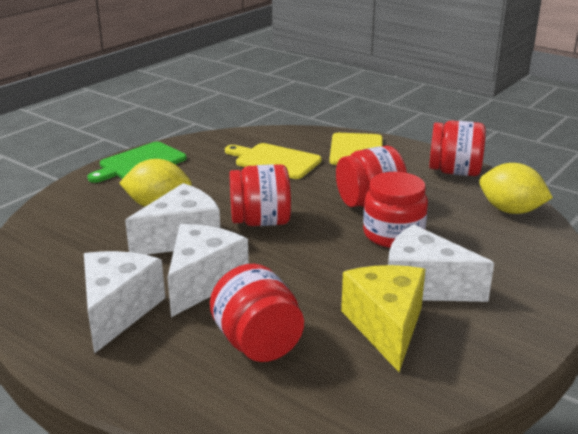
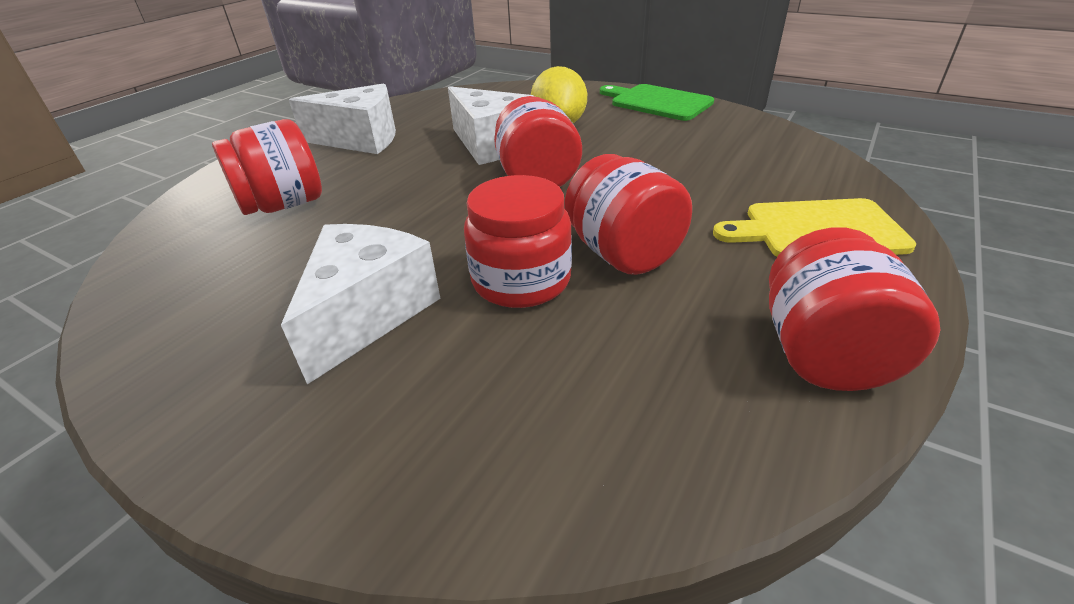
camera: 85 degrees right, 10 degrees up
(203, 282) = (403, 166): white cheese -> none
(275, 161) = (722, 169): yellow cutting board -> none
(386, 326) = (279, 283): yellow cheese -> none
(510, 210) = (665, 444): yellow lemon -> none

